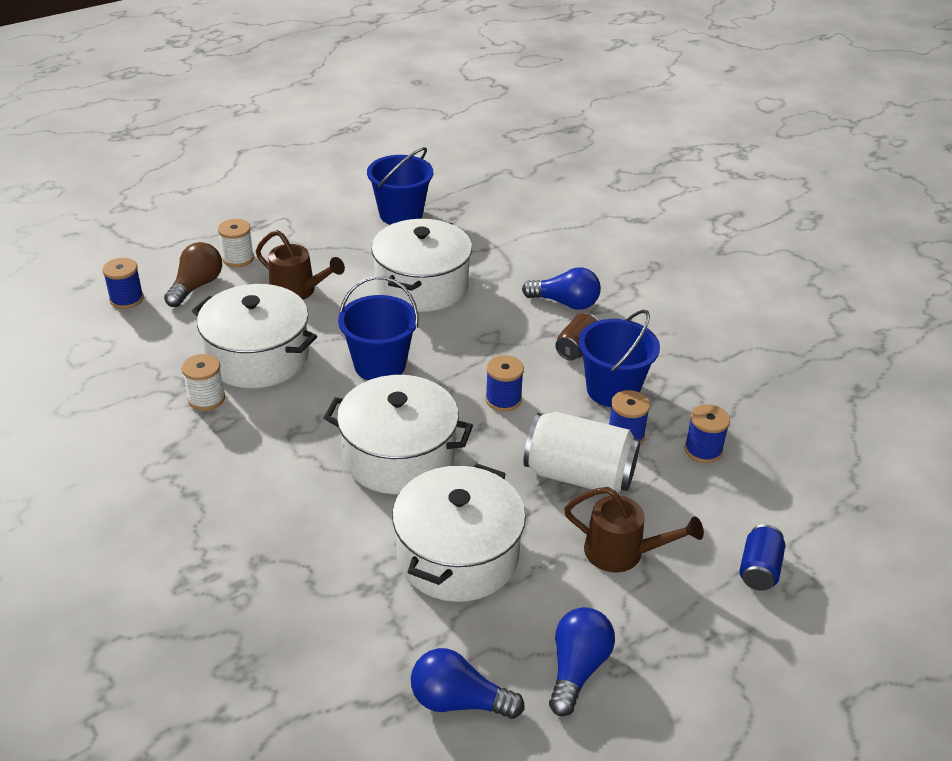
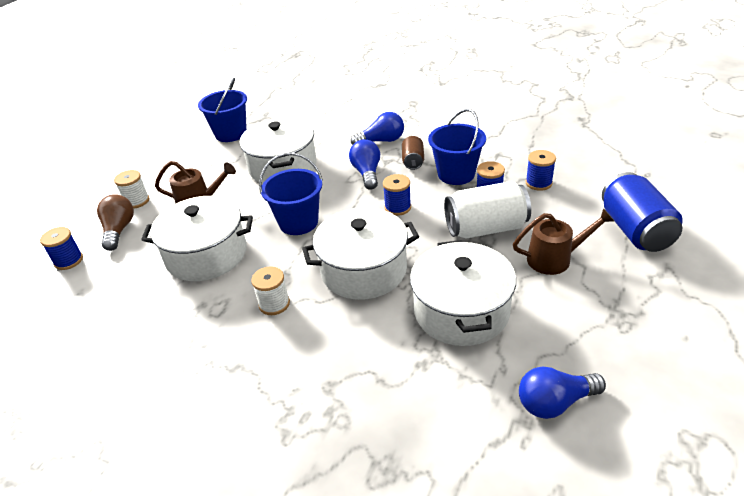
camera: 25 degrees left, 0 degrees up
(206, 399) = (191, 298): white spool -> white spool (274, 304)
(577, 669) = (602, 340): blue light bulb -> blue light bulb (367, 173)
(759, 569) = (635, 230): blue can -> blue can, size x1.86

